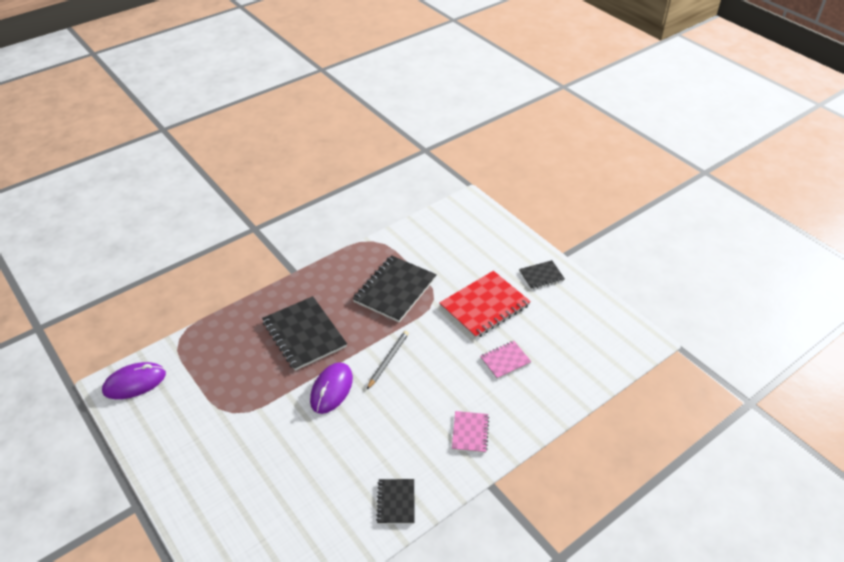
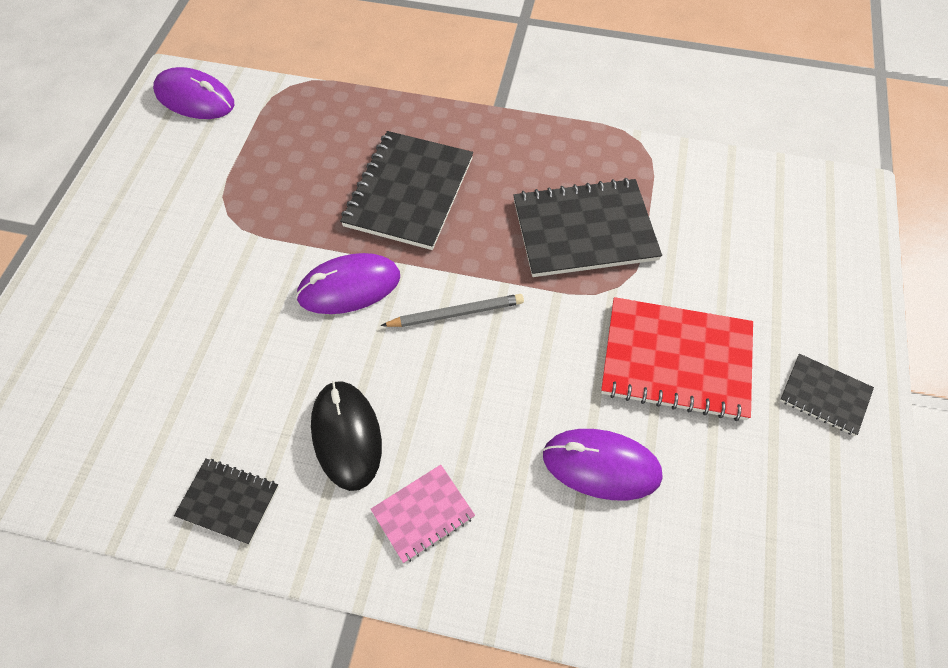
camera: 50 degrees right, 15 degrees up
(396, 502) = (228, 501): black notebook -> black notebook turned 60 degrees clockwise
(407, 437) = (346, 436): none -> black mouse
(505, 360) = (601, 465): pink notebook -> purple mouse

